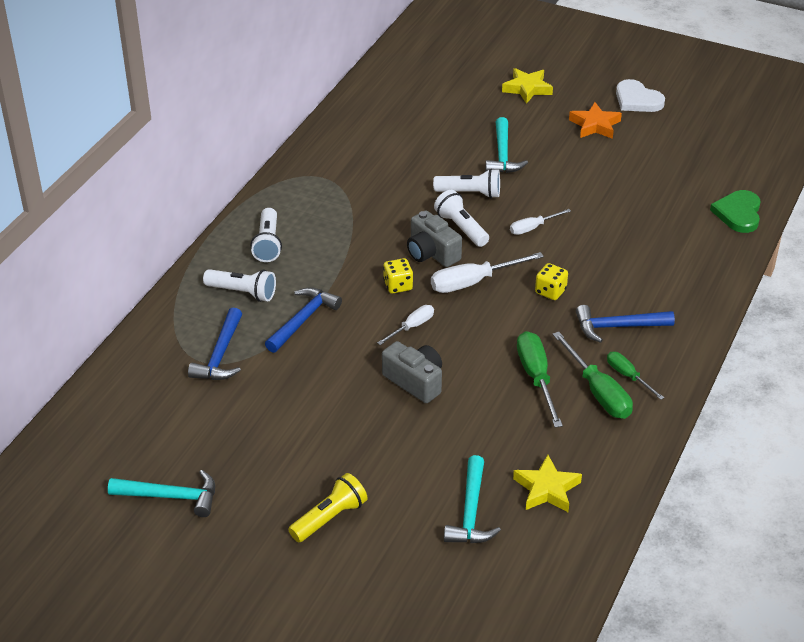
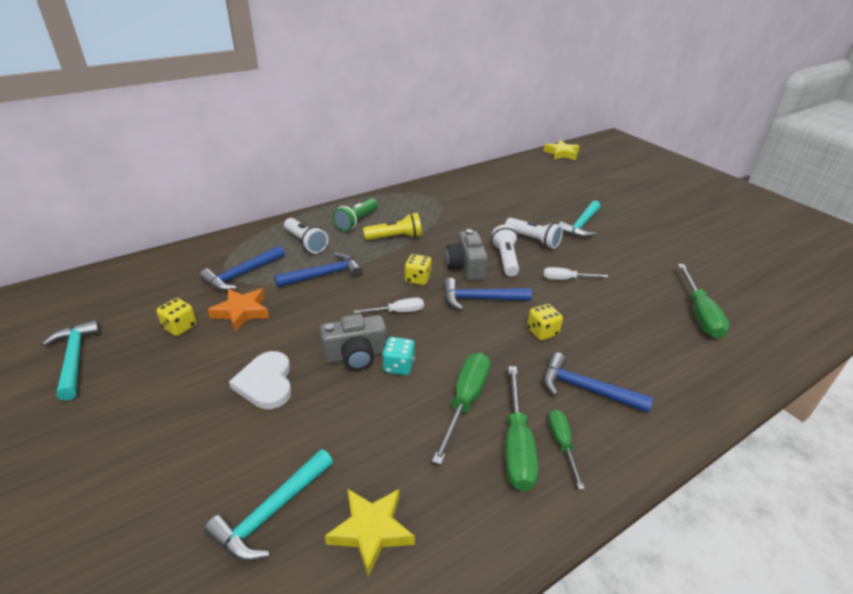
camera: 30 degrees right, 5 degrees down
(171, 496) = (75, 358): turquoise hammer -> turquoise hammer turned 150 degrees counterclockwise
(228, 429) = (180, 327): none -> yellow dice
(268, 244) = (357, 221): white flashlight -> green flashlight
(329, 518) = (151, 443): yellow flashlight -> yellow flashlight (395, 238)
(415, 381) = (355, 355): grey camera -> grey camera turned 90 degrees clockwise
(459, 374) = (398, 366): none -> turquoise dice
(473, 282) = (480, 299): white screwdriver -> blue hammer
(527, 89) = (633, 195): yellow star -> yellow star (561, 153)
(595, 125) = (674, 230): orange star -> orange star (242, 312)
(637, 100) = (724, 225): white heart -> white heart (266, 382)
(665, 218) = (699, 314): none -> green screwdriver
(738, 213) = (783, 337): green heart -> none

